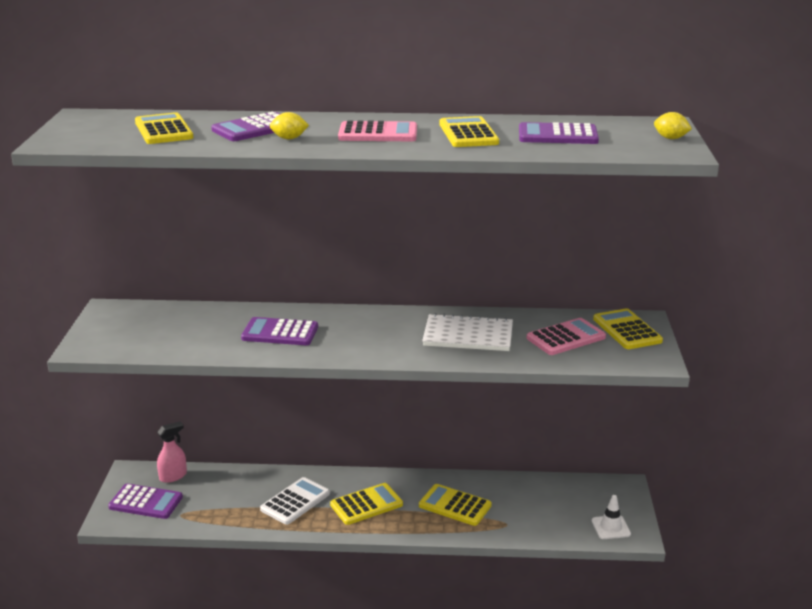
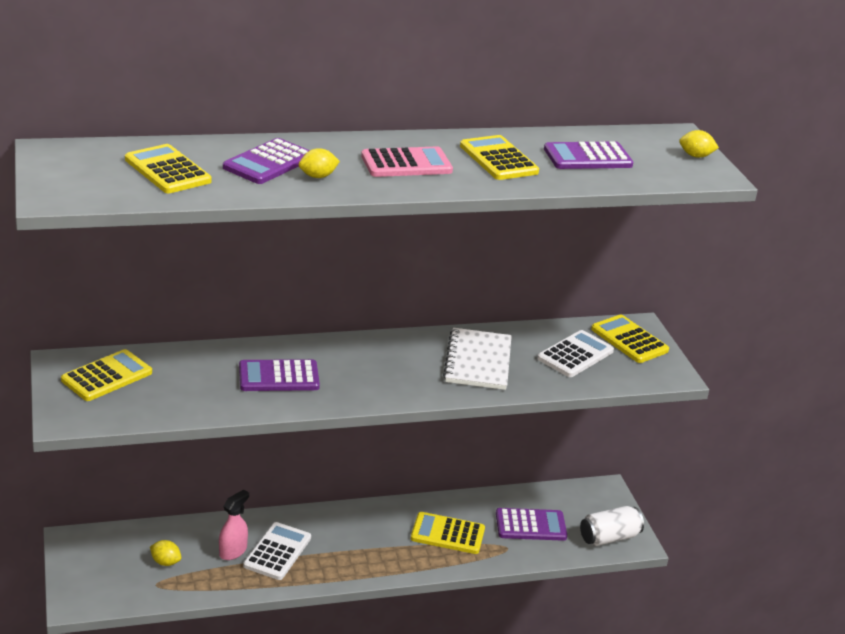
camera: 20 degrees left, 5 degrees up
(146, 502) = (108, 575): purple calculator -> purple calculator (530, 525)
(173, 476) = (124, 539): pink spray bottle -> pink spray bottle (233, 551)
(197, 498) = (165, 562): none -> yellow lemon
(366, 505) = (355, 545): yellow calculator -> yellow calculator (107, 376)
(468, 335) = (478, 361): white notebook -> white notebook turned 75 degrees counterclockwise
(566, 338) = (575, 355): pink calculator -> white calculator
(611, 527) = (609, 537): white traffic cone -> white can

